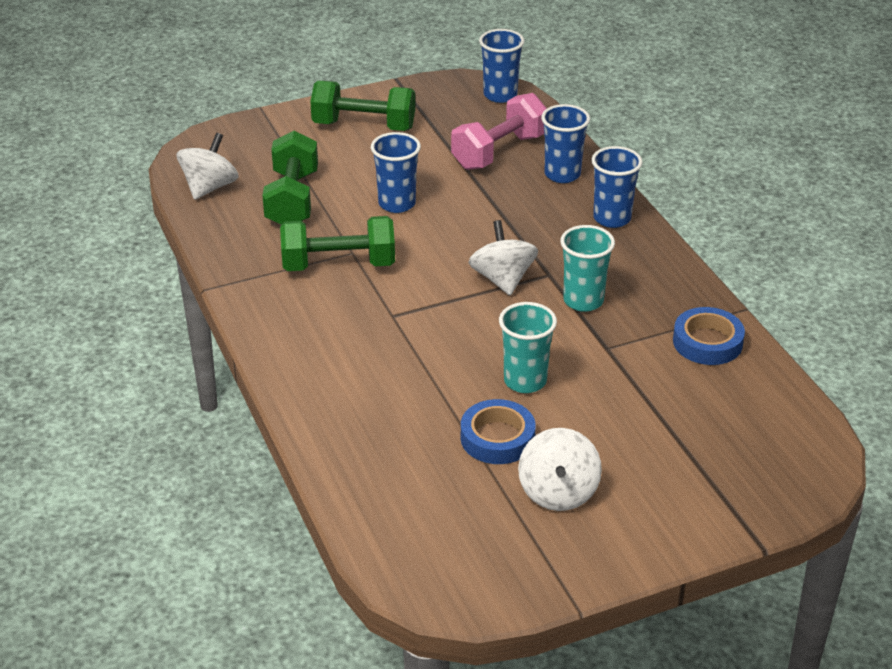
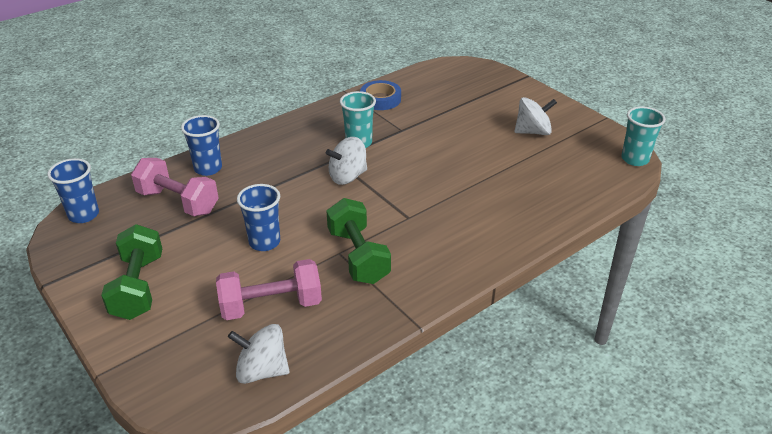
camera: 105 degrees left, 0 degrees up
(292, 199) = (271, 305): green dumbbell -> pink dumbbell
(497, 438) = (504, 156): blue tape -> none
(525, 381) = (448, 154): turquoise cup -> turquoise cup (635, 159)
(612, 218) = (261, 142): blue cup -> none

